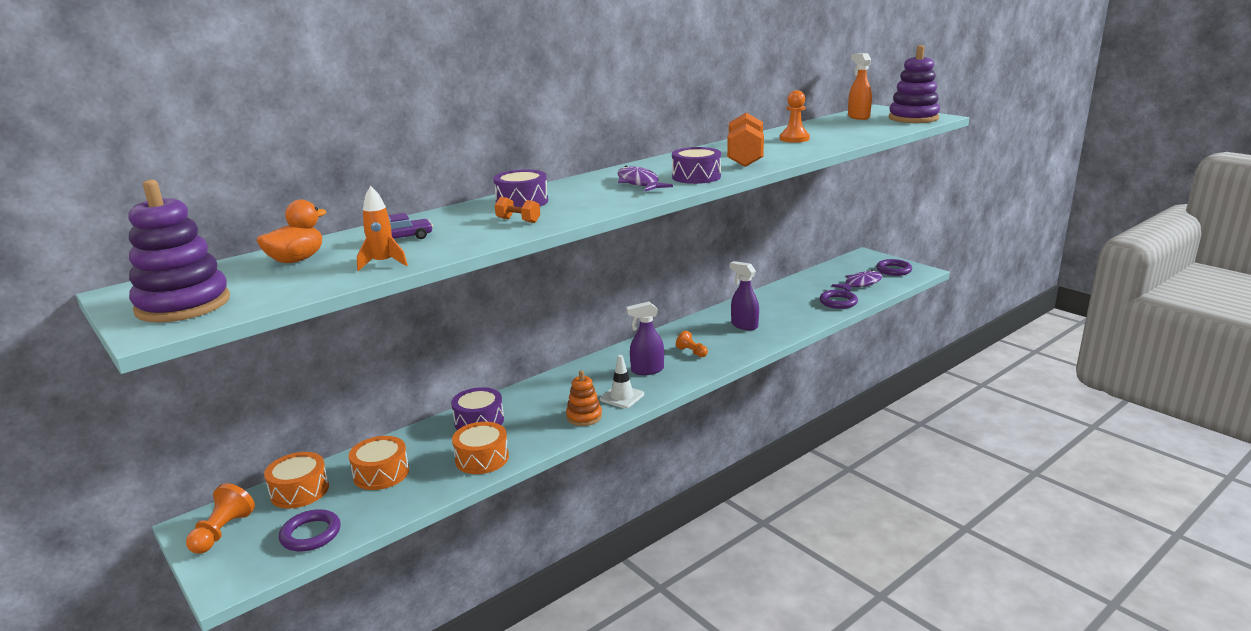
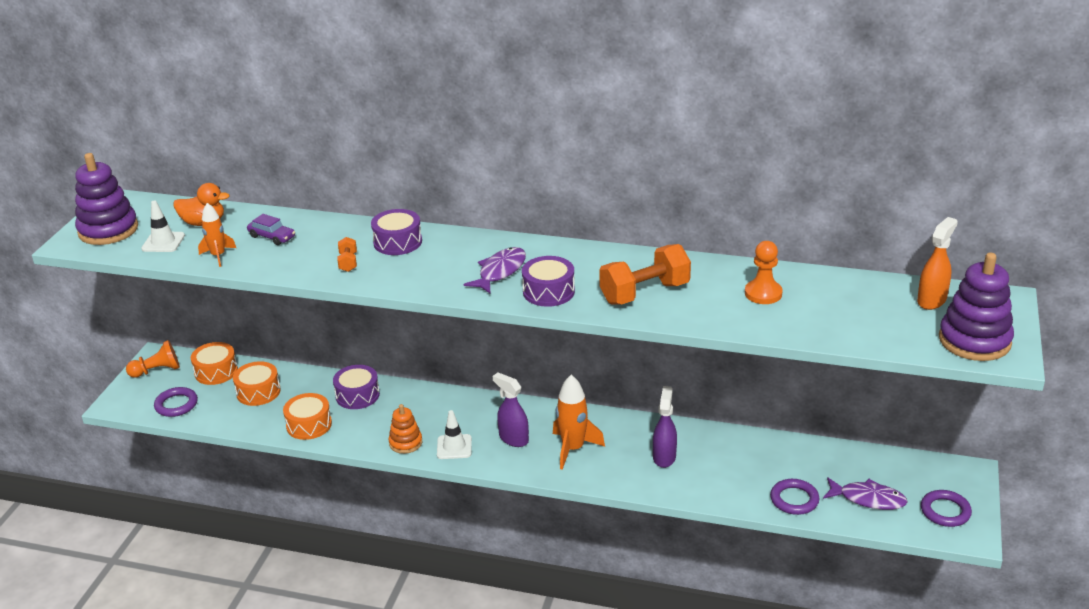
camera: 55 degrees right, 10 degrees up
(288, 282) = (163, 242): none -> white traffic cone
(692, 352) = (573, 449): orange pawn -> orange rocket

